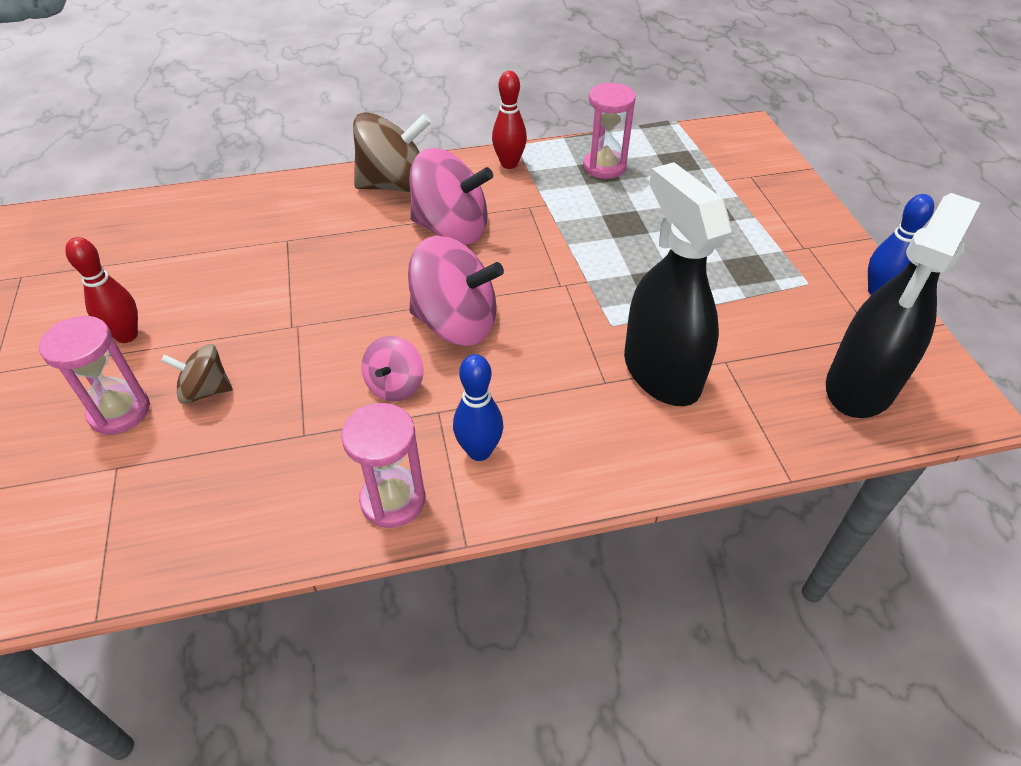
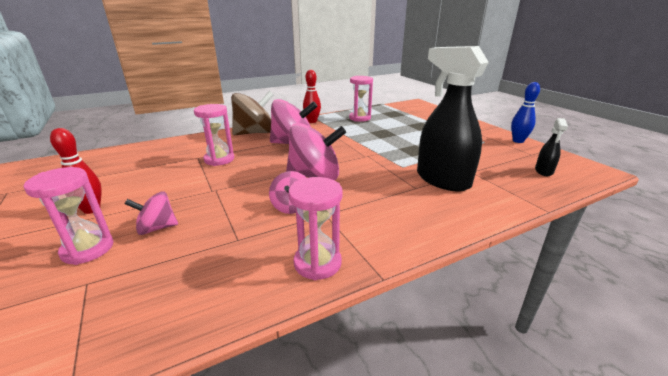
camera: 15 degrees left, 20 degrees down
(205, 390) = (157, 228): brown spinning top -> pink spinning top
(319, 252) = (219, 159): none -> pink hourglass
(479, 451) = (362, 228): blue bowling pin -> none
(860, 386) = (543, 171): black spray bottle -> black spray bottle, size x0.45

